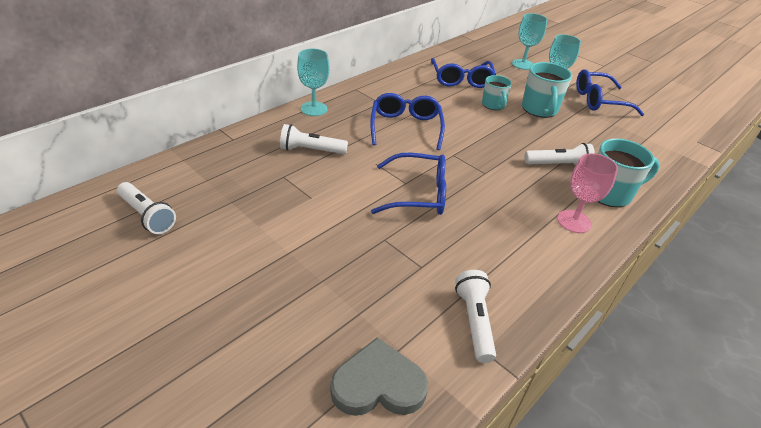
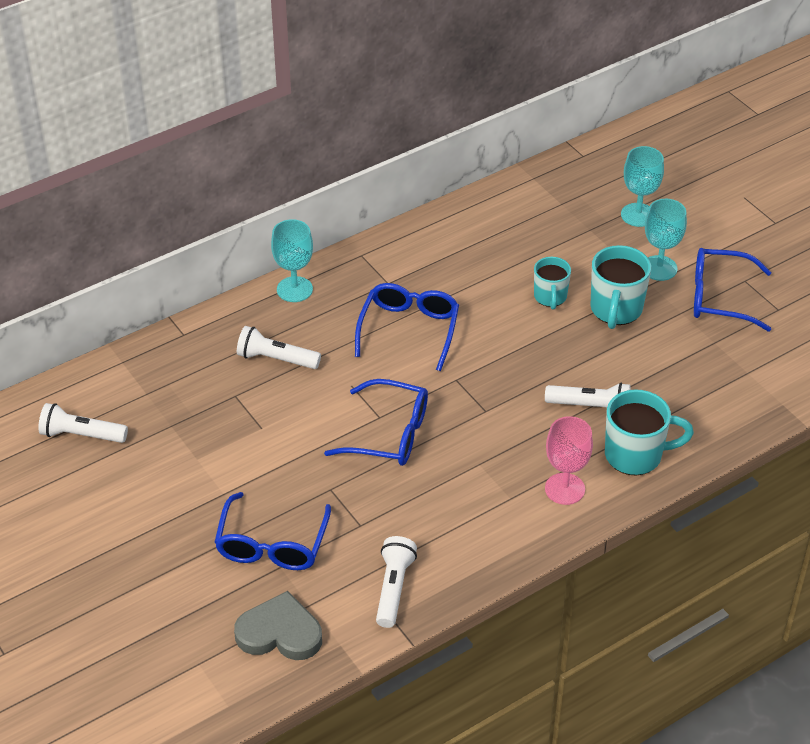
camera: 15 degrees right, 5 degrees up
(147, 215) = (81, 435): white flashlight -> white flashlight turned 135 degrees clockwise
(461, 80) = (524, 244): blue glasses -> blue glasses (272, 545)

